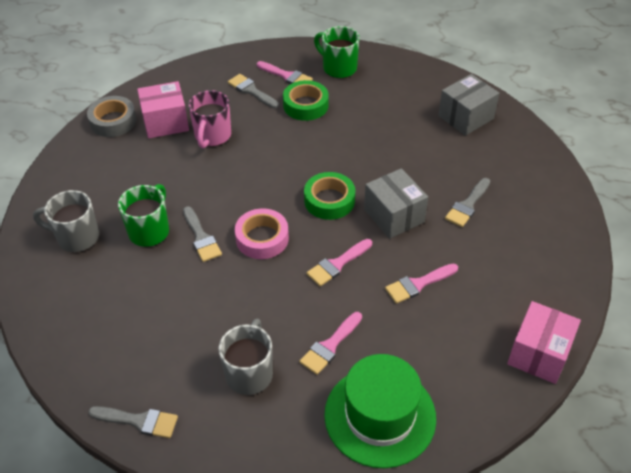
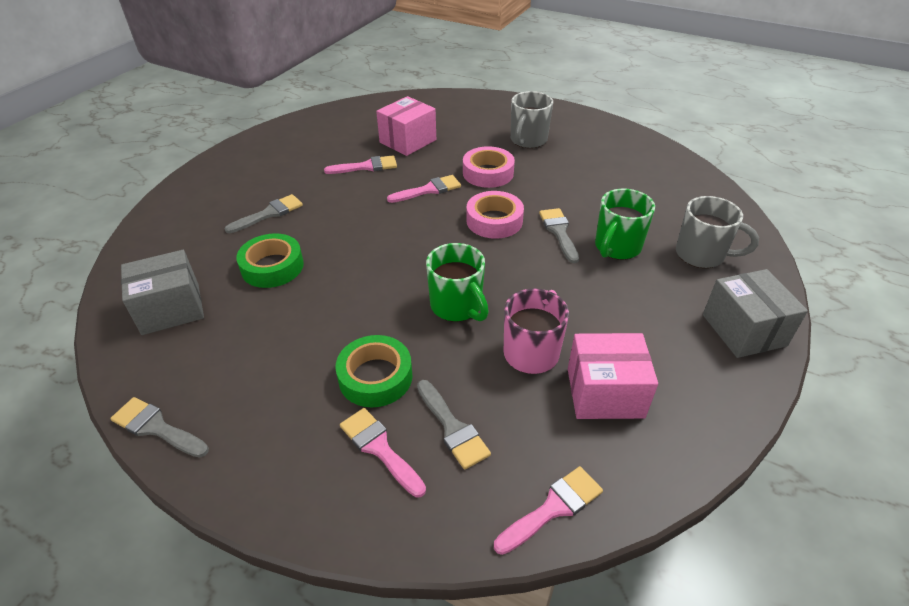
camera: 165 degrees left, 5 degrees down
(113, 121) = (695, 414): grey tape -> none
(139, 421) = (613, 131): grey brush -> grey brush (156, 427)
(284, 302) = (488, 173): none -> pink tape
(329, 200) = (408, 242): green tape -> green tape (272, 267)
(330, 346) = (460, 145): pink brush -> pink brush (553, 508)
(338, 68) = (280, 446): green mug -> green mug (457, 306)
(380, 416) = (442, 112): green hat -> none
(394, 216) = (349, 217): grey box -> grey box (743, 330)
(539, 354) = (310, 121): pink box -> pink box (408, 141)

